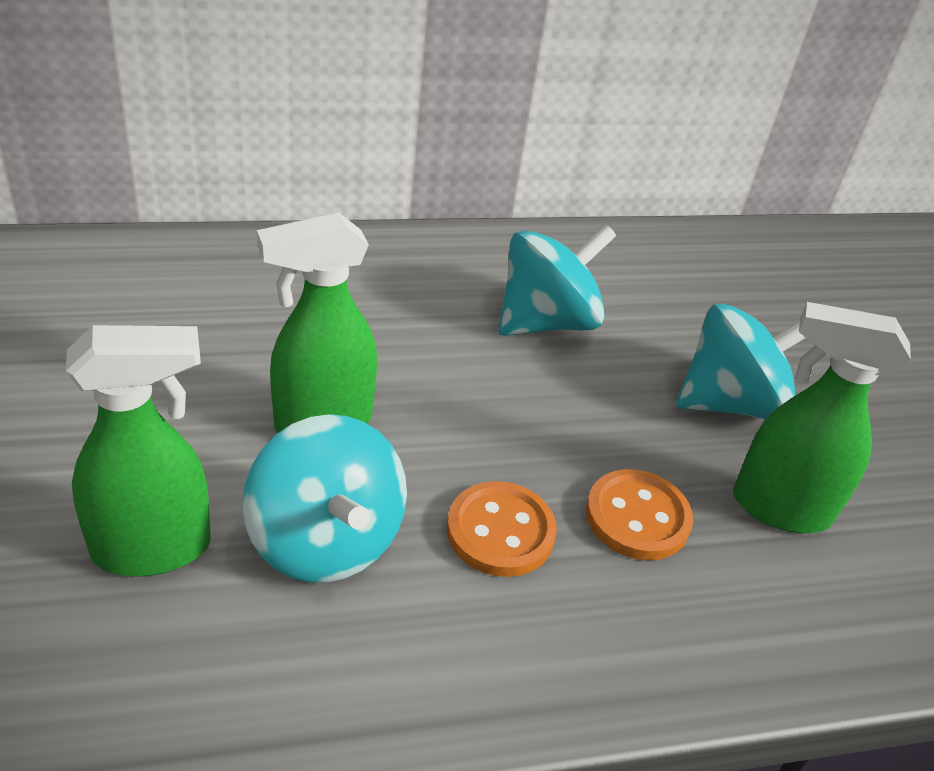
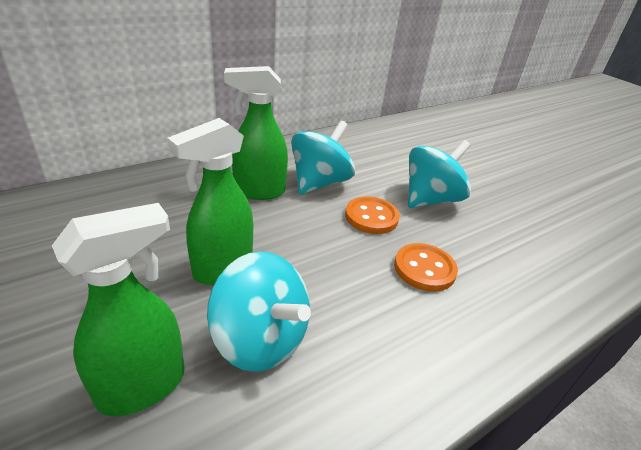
camera: 20 degrees left, 5 degrees down
(500, 531) = (360, 300): orange button -> orange button (371, 217)
(779, 508) = (485, 243): green spray bottle -> green spray bottle (259, 191)

